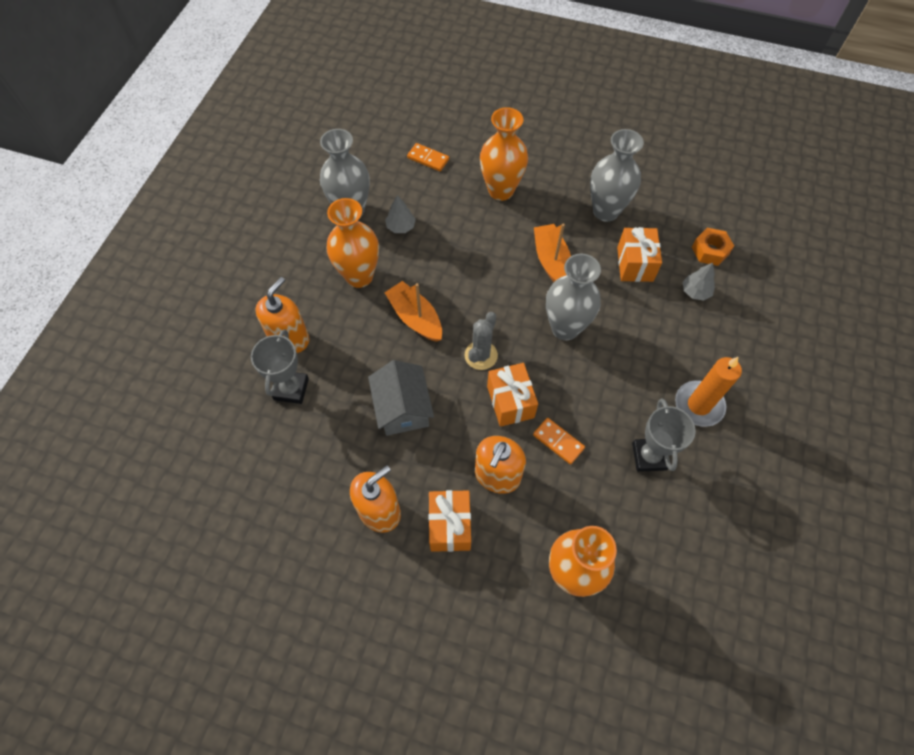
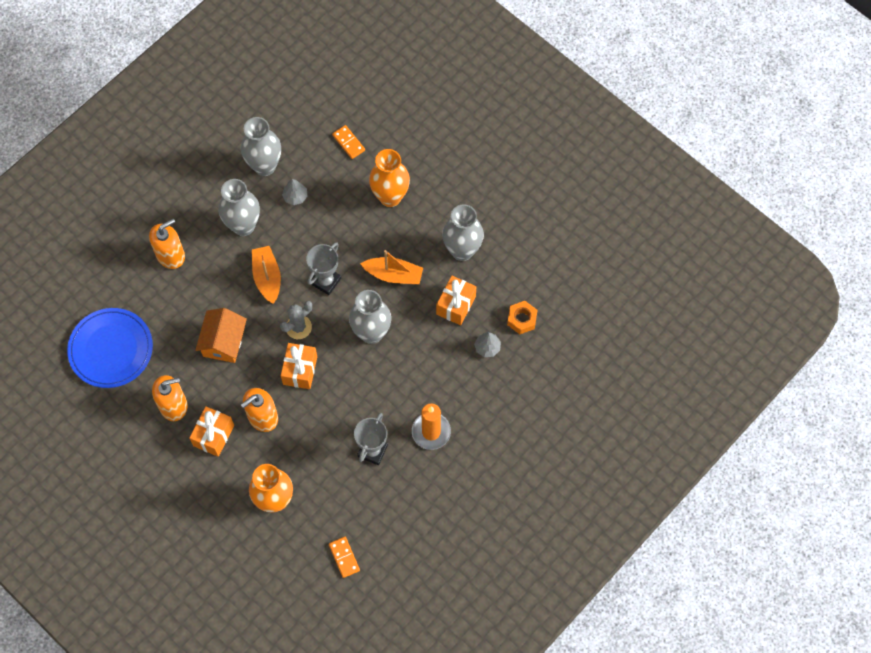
camera: 25 degrees right, 5 degrees up
(265, 477) = (111, 349): none -> blue plate
(291, 389) = (155, 294): grey trophy -> grey trophy (326, 281)
(359, 276) = (243, 226): orange vase -> grey vase
(402, 408) = (223, 342): grey house -> orange house
(551, 261) = (393, 275): orange boat -> orange boat turned 90 degrees clockwise
(558, 441) = (317, 413): orange domino -> orange domino (344, 557)

